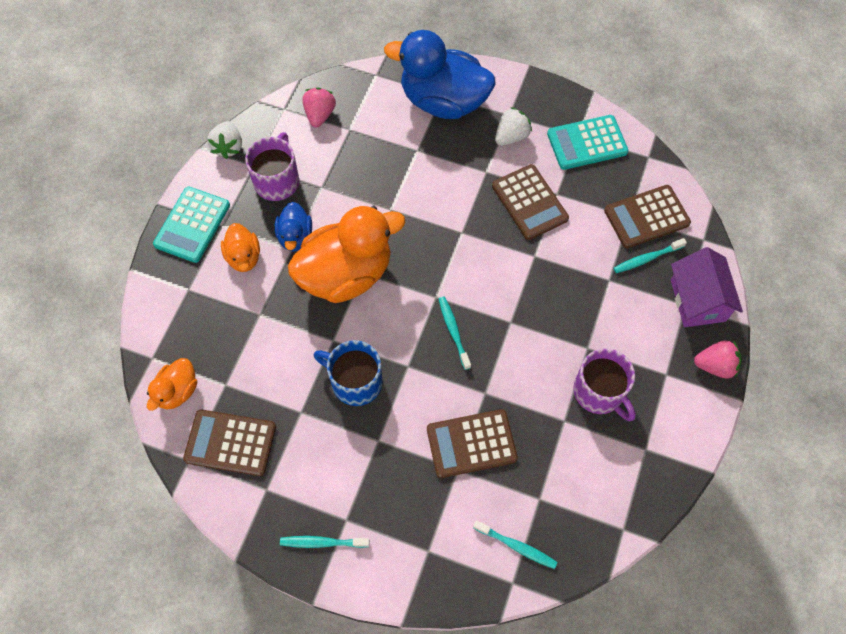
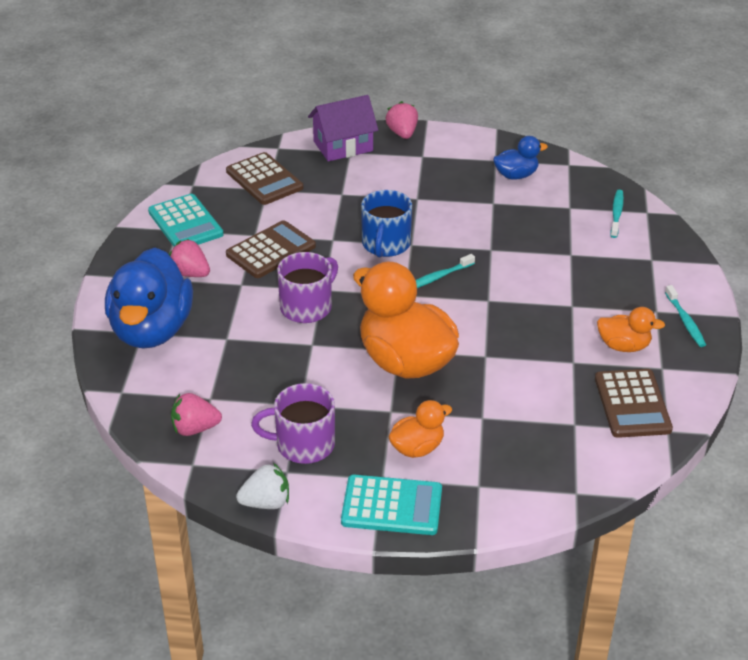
camera: 105 degrees left, 25 degrees down
(177, 391) = (602, 460): orange duck -> orange duck (623, 346)
(295, 237) = (374, 411): blue duck -> blue duck (516, 175)
(355, 382) = (522, 331): blue mug -> blue mug (385, 244)
(471, 444) = (543, 250): brown calculator -> none
(511, 136) = (190, 273): white strawberry -> pink strawberry
(599, 392) = (456, 187): purple mug -> purple mug (307, 307)
(647, 258) = (310, 175): turquoise toothbrush -> none

